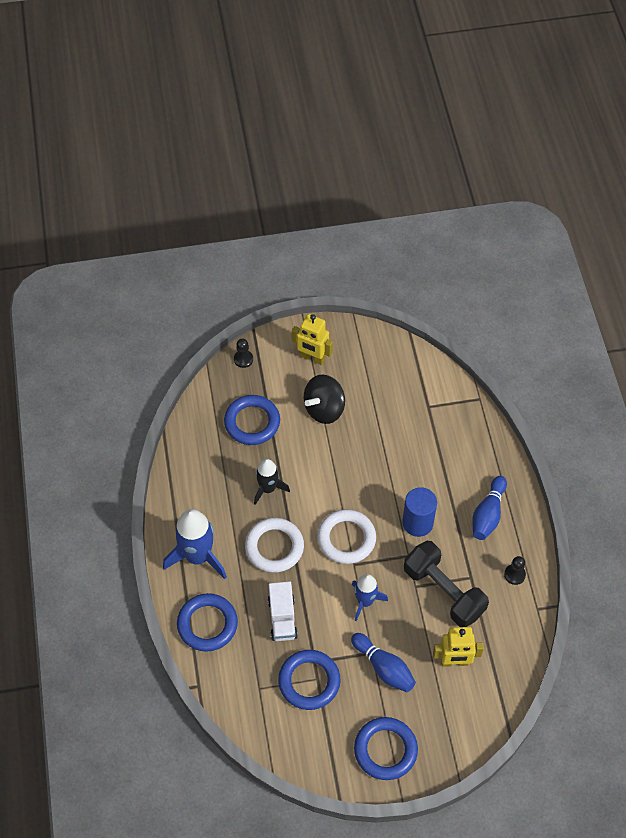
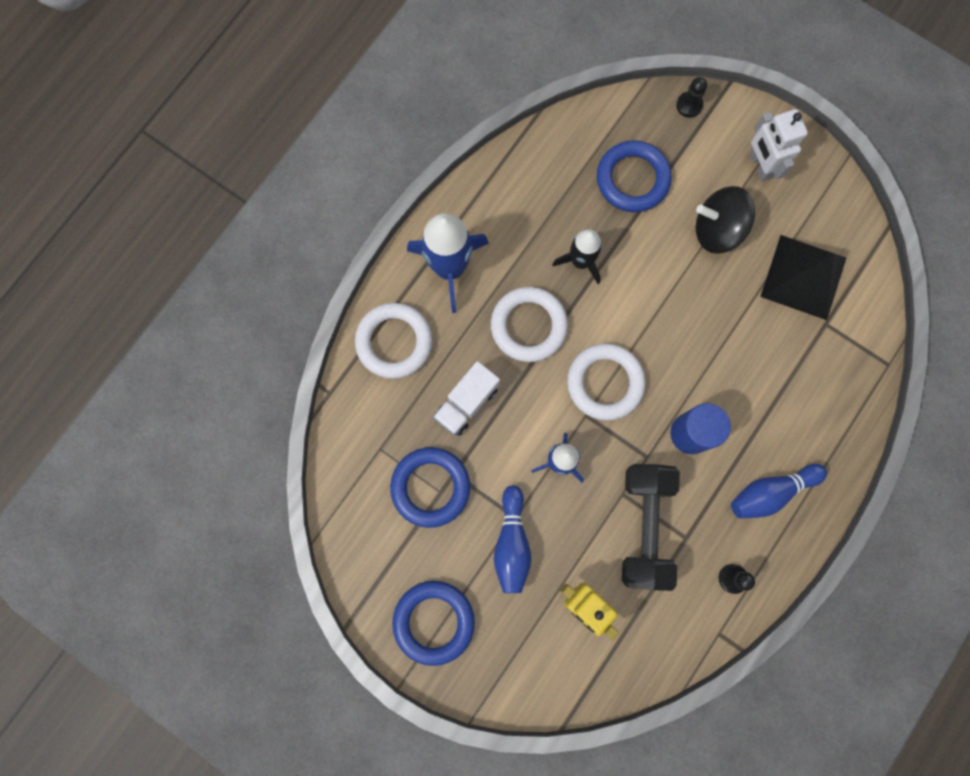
camera: 45 degrees right, 20 degrees up
(207, 624) = (394, 342): blue ring -> white ring
(312, 358) = (759, 165): yellow robot -> white robot
(392, 394) = (803, 277): none -> black pyramid

